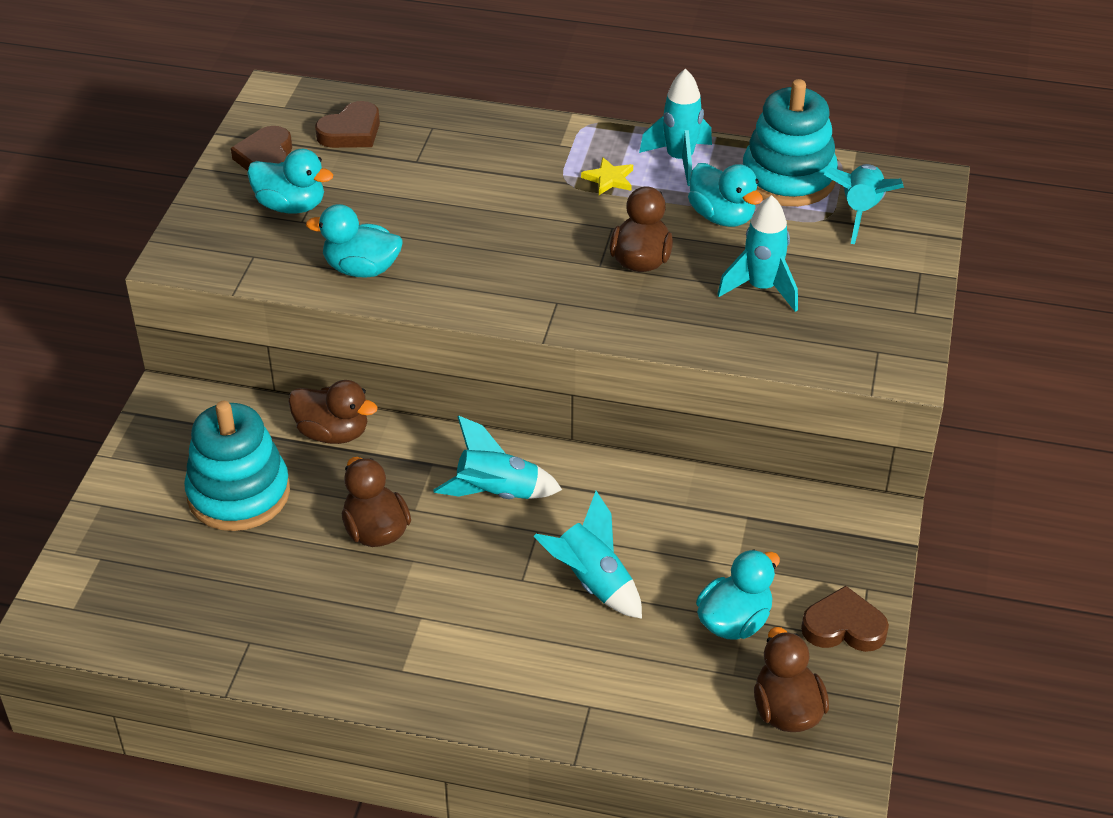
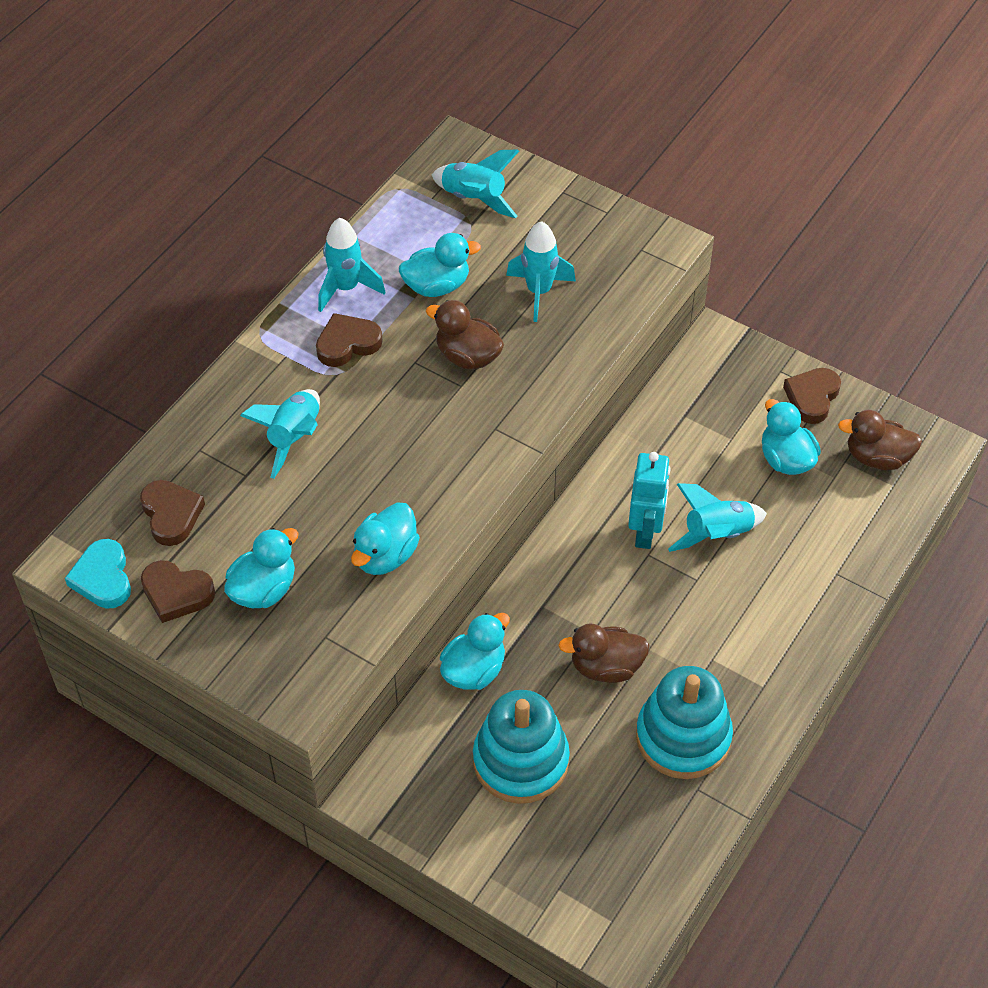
camera: 70 degrees left, 10 degrees up
(266, 115) = (103, 578): none -> turquoise heart
(333, 433) = (474, 670): brown duck -> turquoise duck
(497, 494) = (596, 570): turquoise rocket -> turquoise rocket (294, 438)
(566, 521) = (645, 532): none -> turquoise robot
(609, 179) = (347, 343): yellow star -> brown heart
(788, 178) = (408, 227): turquoise stacking toy -> turquoise stacking toy (683, 737)

